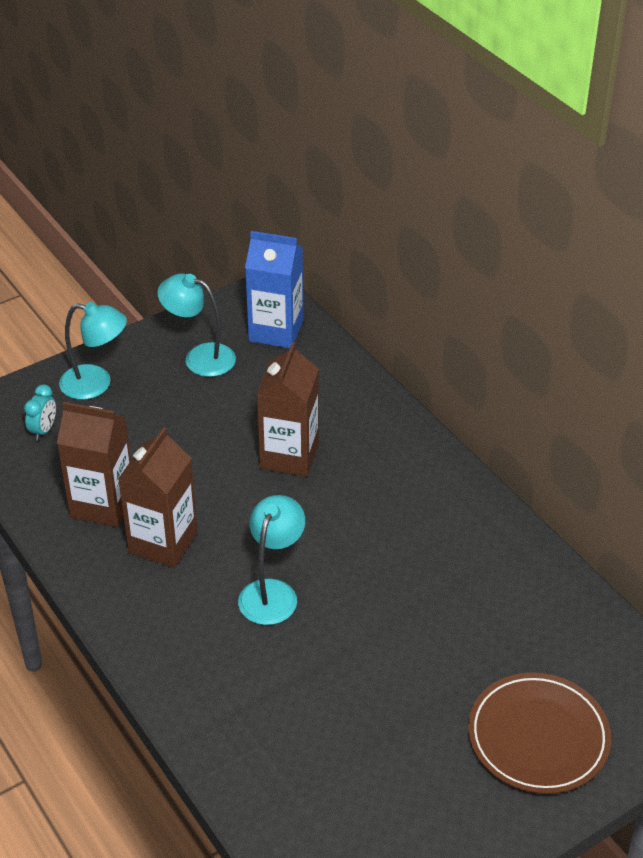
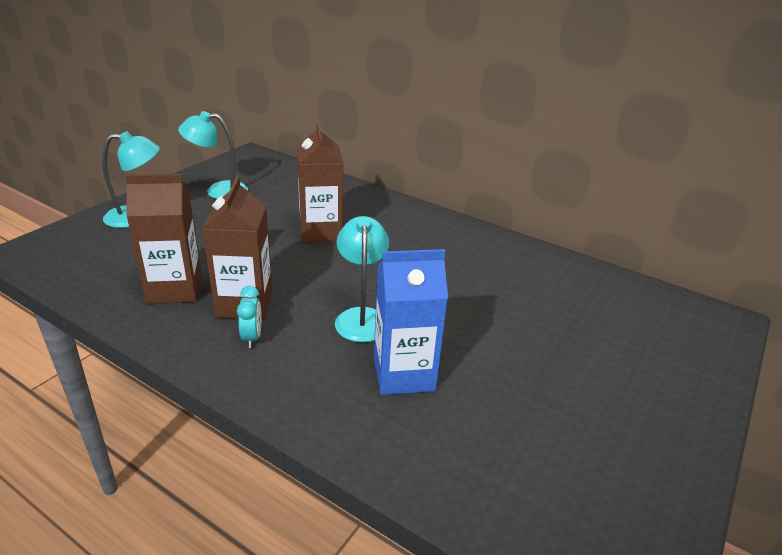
camera: 25 degrees left, 10 degrees down
(43, 430) = (98, 251): turquoise clock -> turquoise clock (252, 338)
(276, 331) = (269, 170): blue carton -> blue carton (403, 374)
(538, 736) = (645, 364): brown plate -> none

